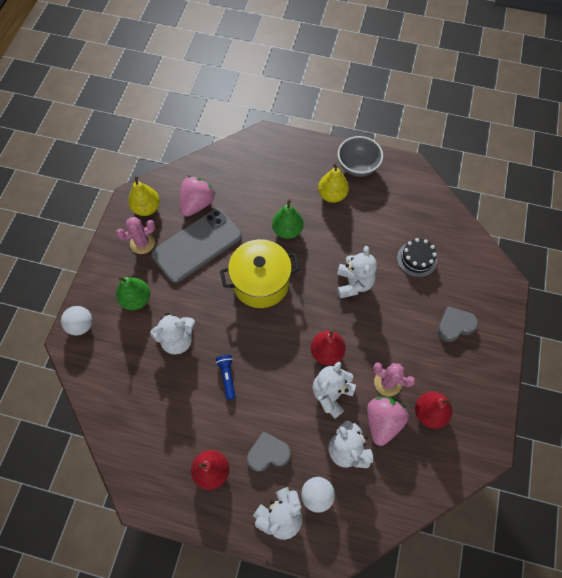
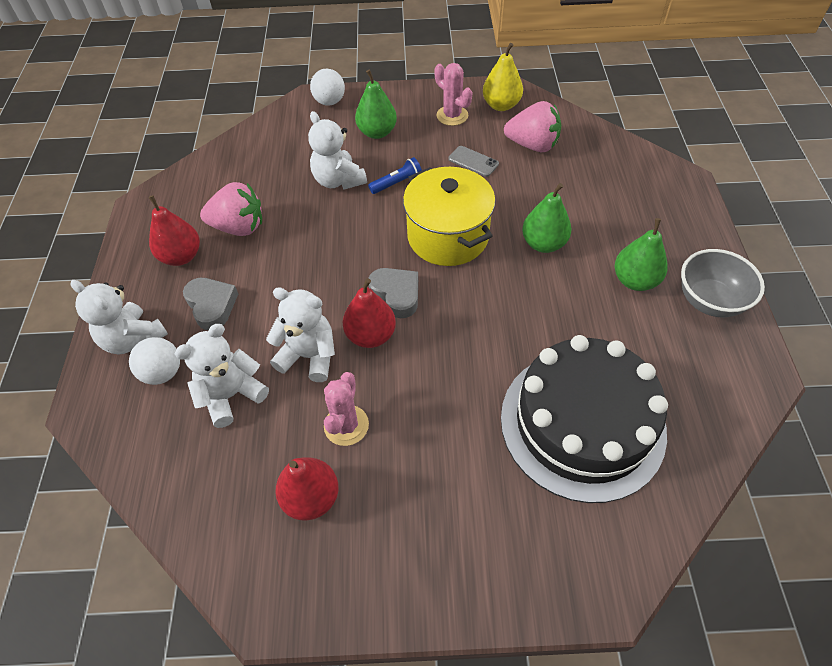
camera: 75 degrees right, 10 degrees down
(197, 245) = (473, 161): grey phone -> grey phone, size x0.41
(227, 377) = (304, 238): blue flashlight -> blue flashlight (397, 183)
(332, 195) = (635, 280): yellow pear -> green pear
(353, 283) = (495, 343): white teddy bear -> none
(383, 421) = (282, 432): pink strawberry -> pink strawberry (239, 227)
(417, 259) = (582, 423): black cake -> black cake, size x2.28
(454, 326) = (480, 510): grey heart -> grey heart (396, 294)

